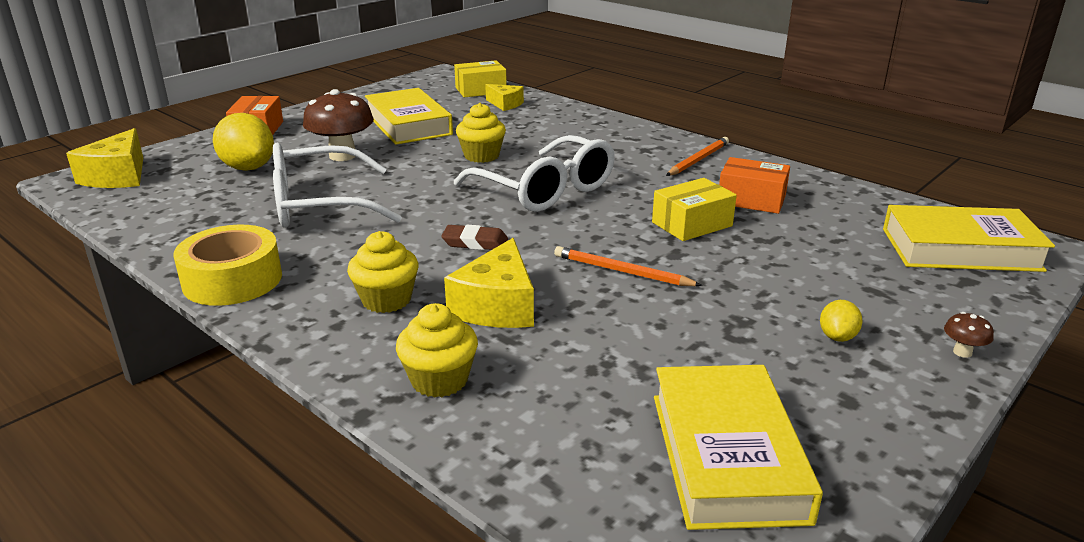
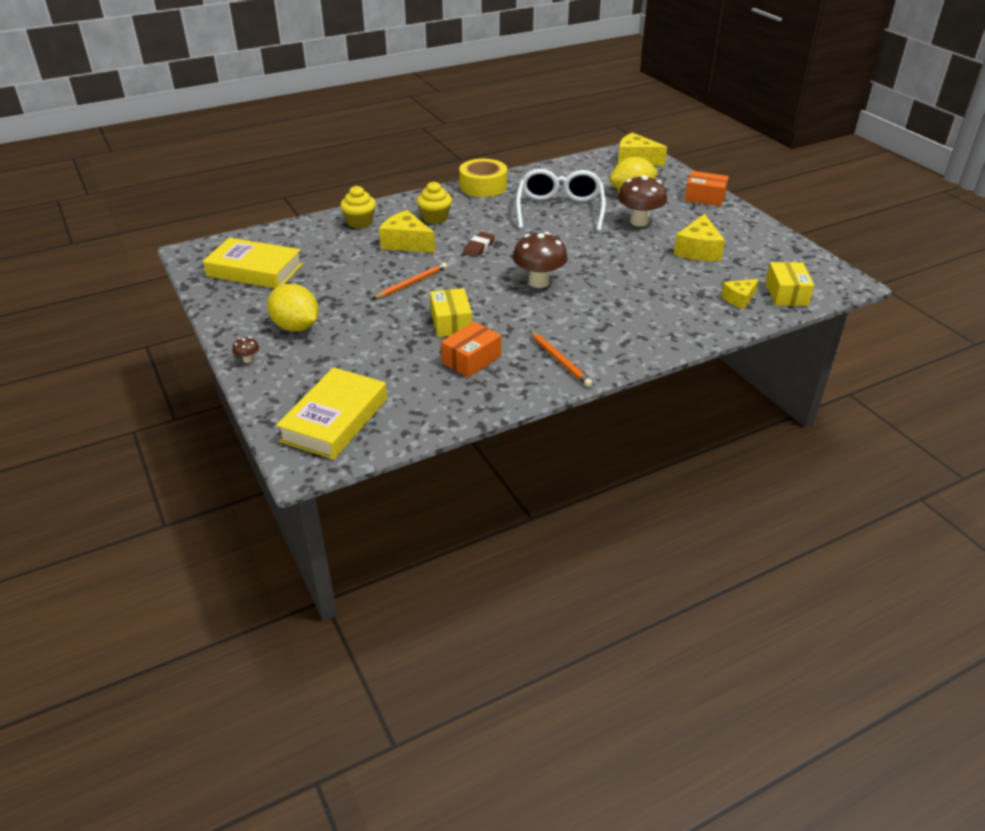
camera: 110 degrees right, 10 degrees up
(408, 124) = (698, 250): yellow book -> yellow cheese
(481, 156) = (615, 269): yellow cupcake -> none
(546, 190) = (539, 282): white glasses -> brown mushroom
(837, 337) = (296, 327): yellow lemon -> yellow lemon, size x2.04

